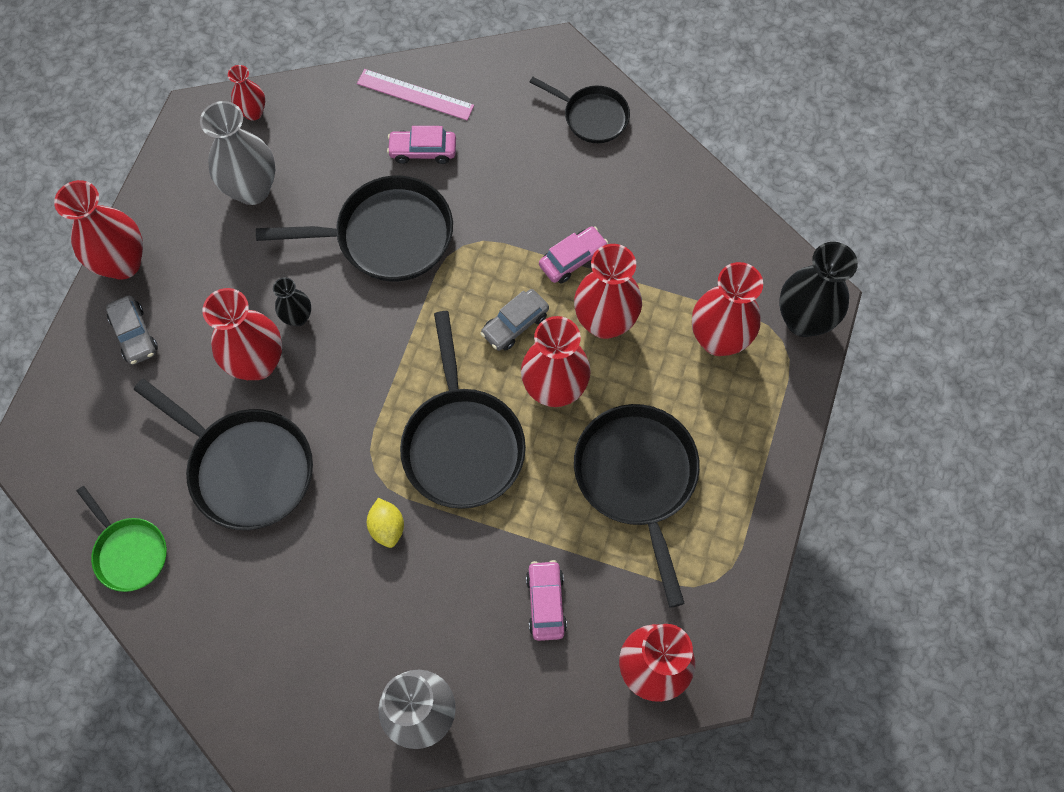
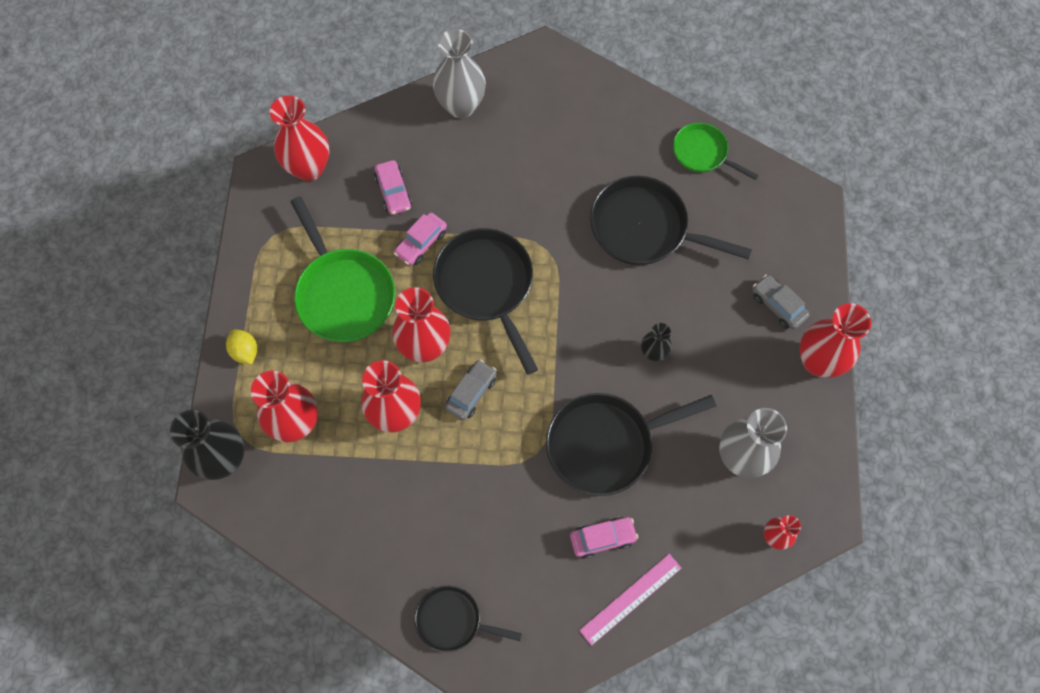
camera: 165 degrees right, 0 degrees up
(257, 363) = (670, 308): red vase -> none
(387, 527) = (524, 213): yellow lemon -> yellow lemon (245, 351)
(415, 94) = (630, 599): pink ruler -> pink ruler turned 45 degrees counterclockwise
(573, 259) = (436, 465): pink car -> pink car (421, 243)
(637, 479) = (343, 293): black pan -> green pan

